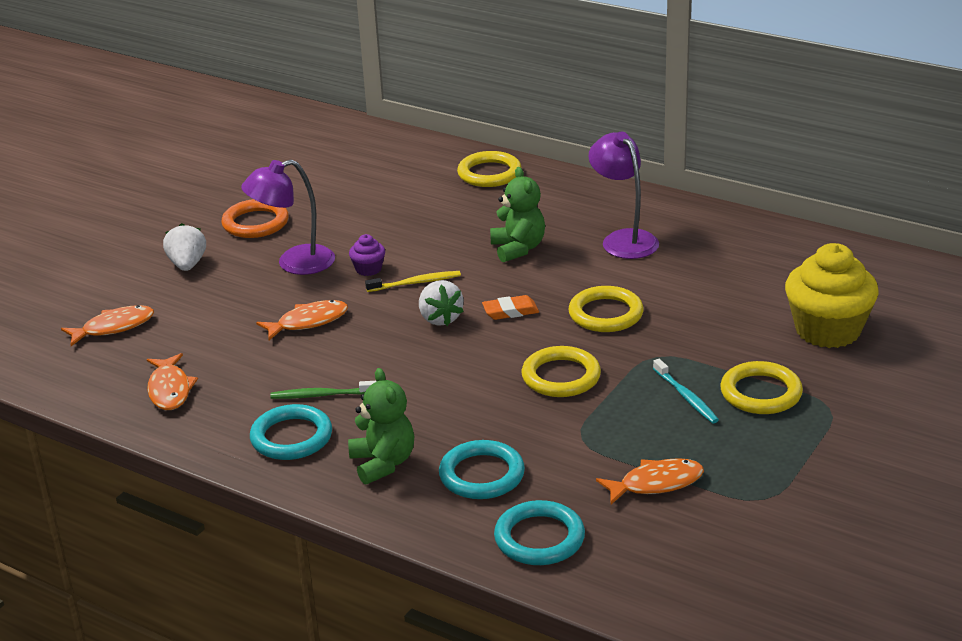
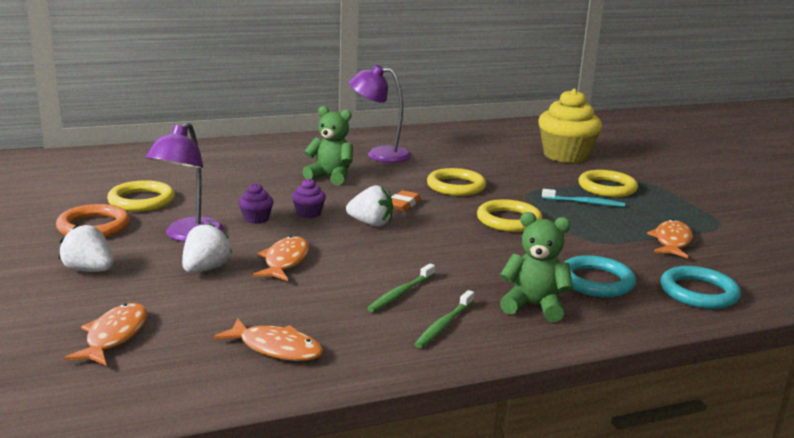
camera: 55 degrees left, 10 degrees down
(249, 301) = (205, 269): none -> white strawberry
(291, 437) = (443, 325): turquoise ring -> green toothbrush
(416, 283) = (308, 213): yellow toothbrush -> purple cupcake
(489, 173) = (219, 151): yellow ring -> yellow ring (141, 201)

